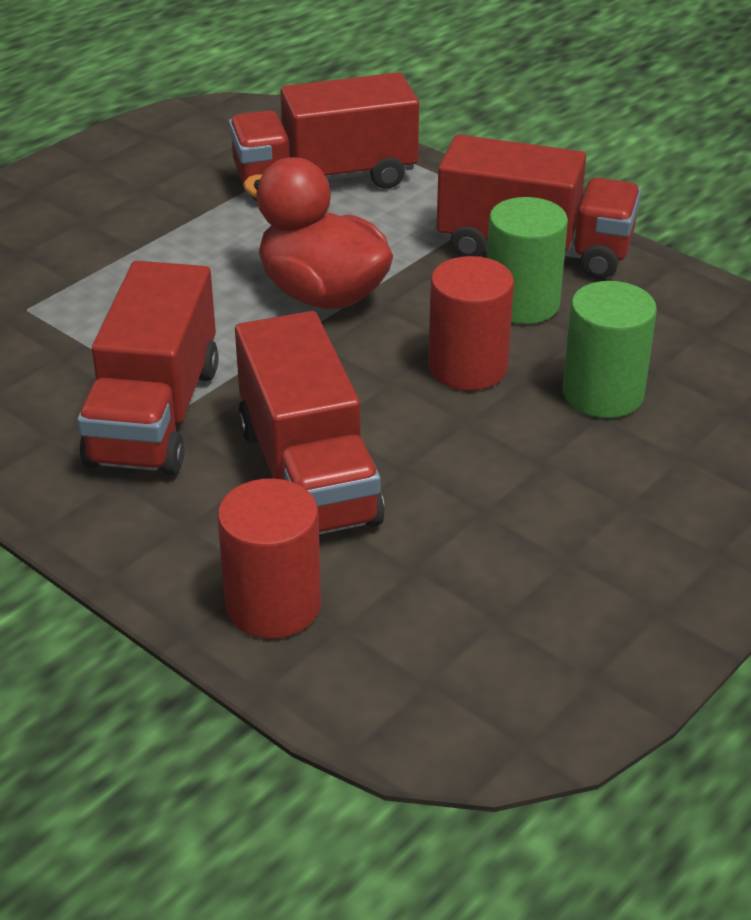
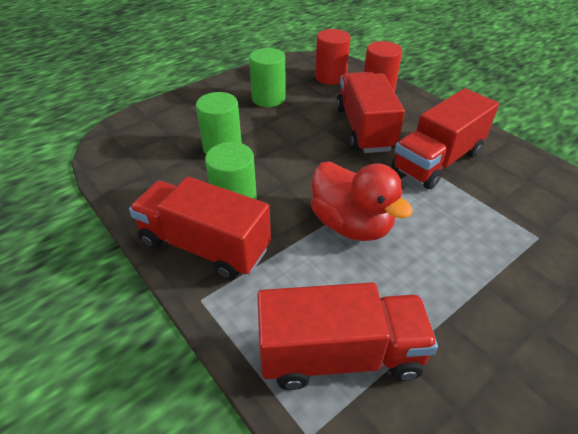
camera: 170 degrees left, 5 degrees up
(155, 415) = (437, 161): red truck -> red truck turned 150 degrees counterclockwise
(468, 367) = (280, 168): red cylinder -> red cylinder (330, 77)
(568, 539) = (268, 98): none -> green cylinder

